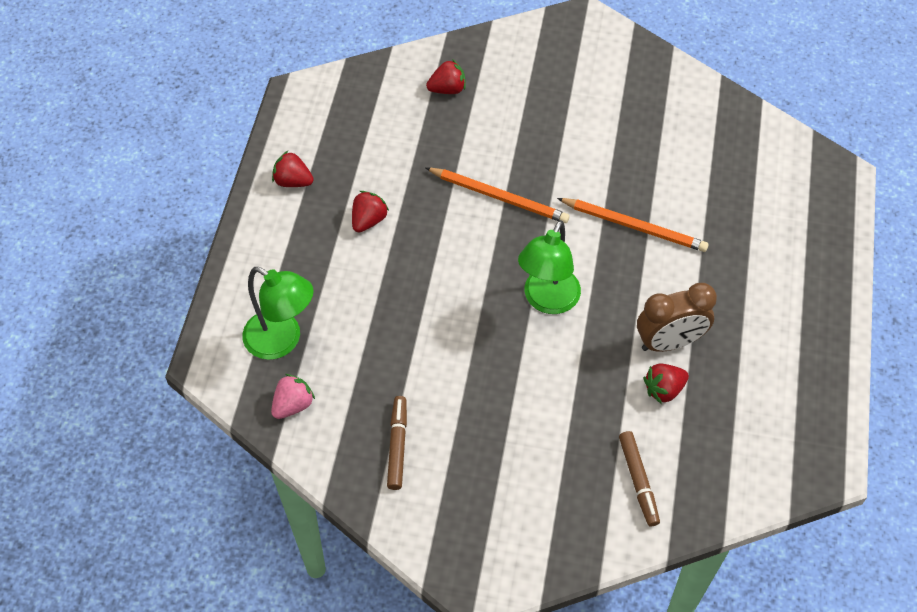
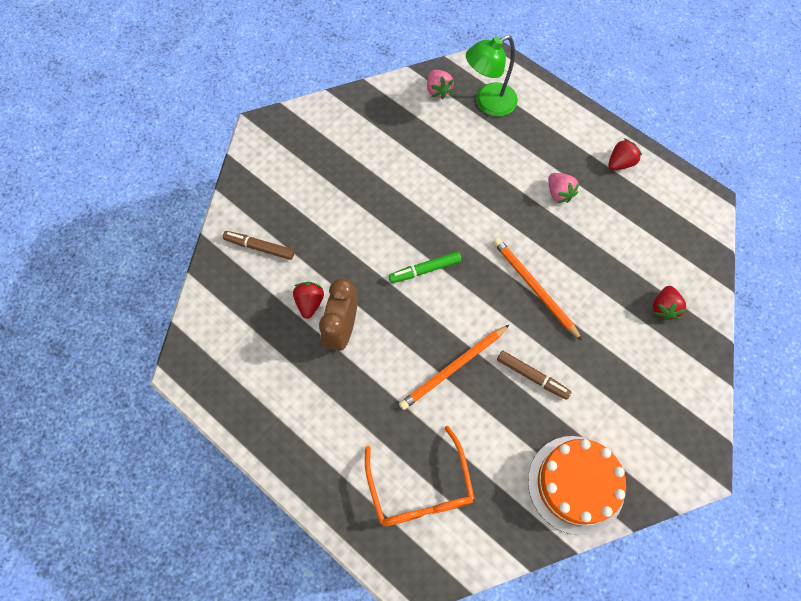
camera: 120 degrees right, 10 degrees up
(368, 220) = (559, 193): red strawberry -> pink strawberry
(397, 445) = (374, 130): brown marker -> brown marker (532, 376)
(499, 197) = (534, 288): orange pencil -> orange pencil turned 90 degrees clockwise
(547, 301) = (425, 270): green lamp -> green marker
(667, 93) = (576, 484): none -> orange cake
(764, 200) = (420, 488): none -> orange glasses

